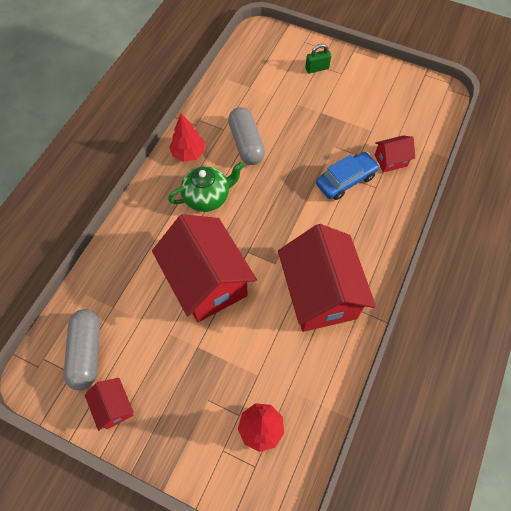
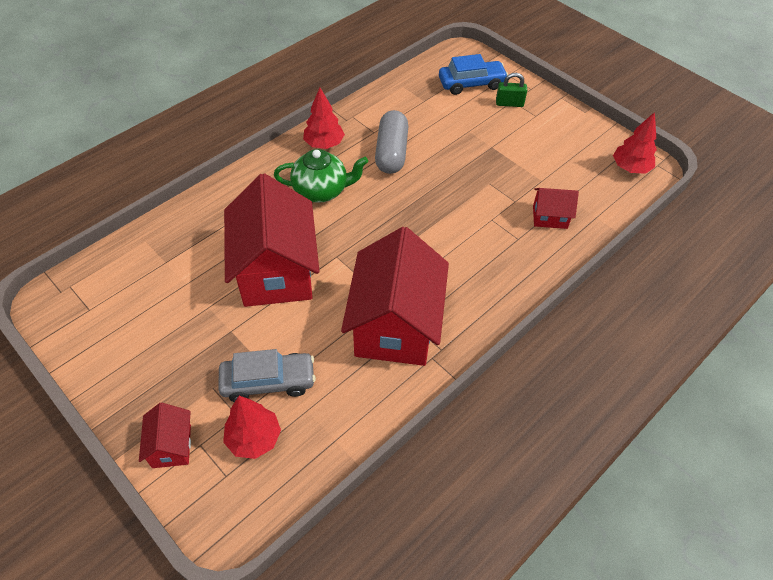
camera: 20 degrees right, 10 degrees down
(86, 352) = (115, 295): grey capsule -> none
(114, 407) = (112, 357): red house -> red house (171, 446)
(248, 378) = (268, 382): none -> grey car
(346, 180) = (485, 221): blue car -> blue car (471, 84)
(430, 98) = (630, 168): none -> red tree

